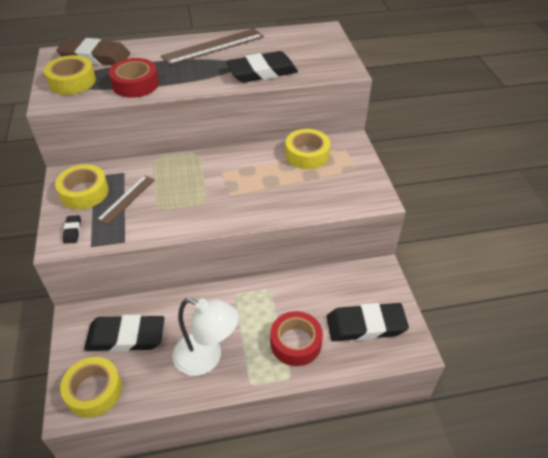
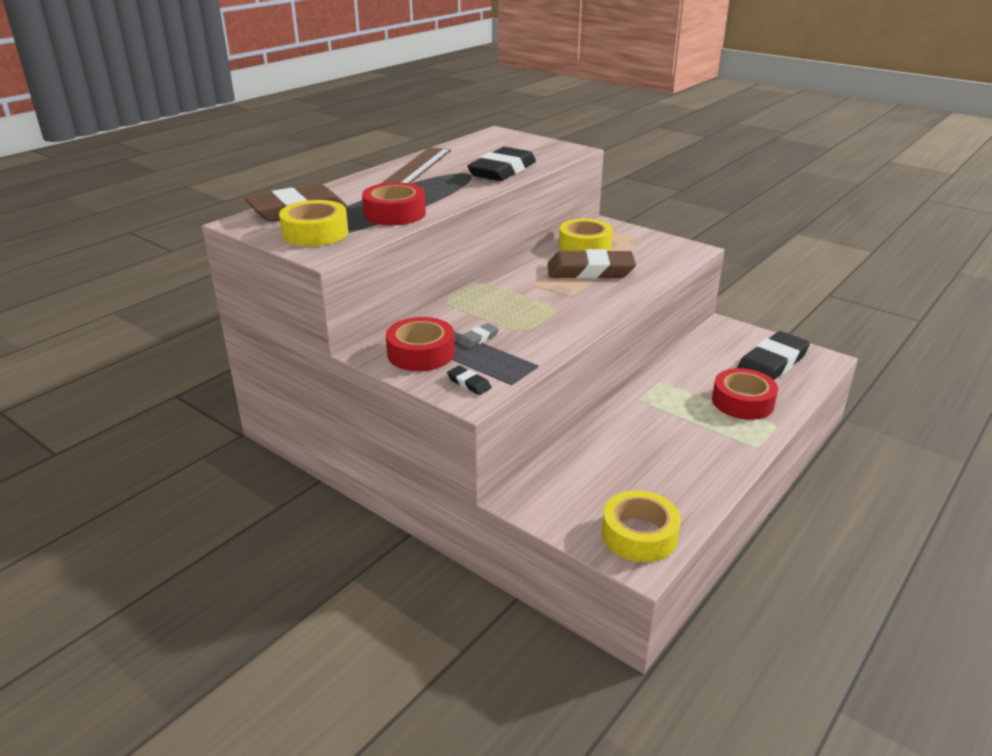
camera: 40 degrees left, 15 degrees down
(84, 192) = (421, 353): yellow tape -> red tape
(126, 199) = (478, 339): brown ruler -> grey eraser
(126, 337) = (596, 481): black eraser -> none
(207, 358) = (693, 452): white lamp -> none
(274, 180) = (590, 271): none -> brown eraser

